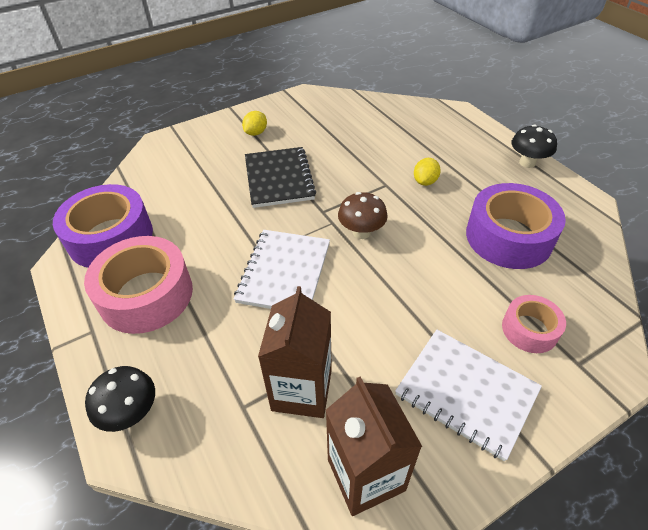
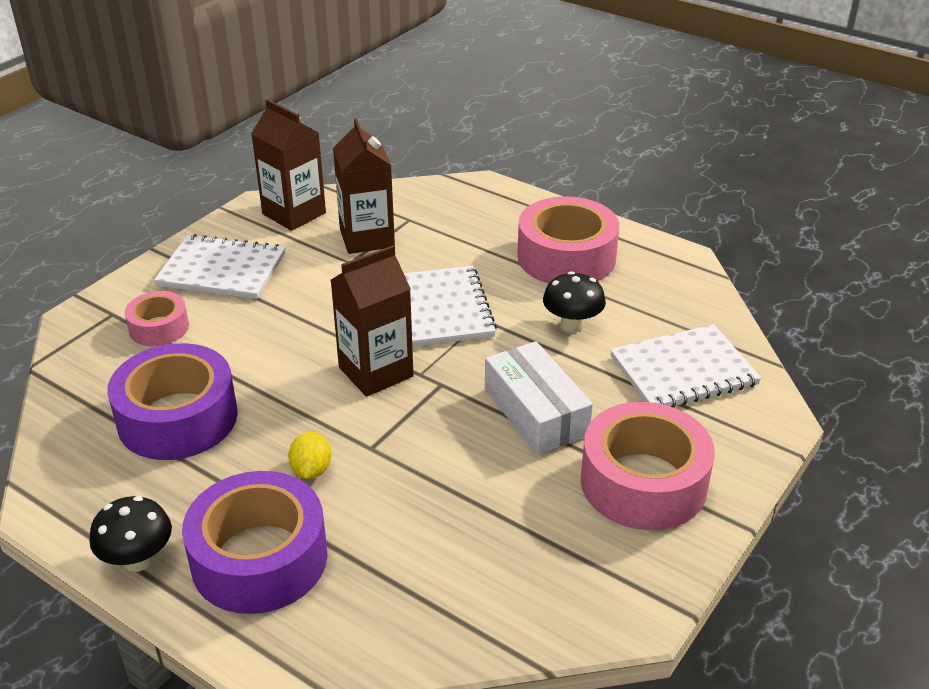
camera: 155 degrees right, 10 degrees down
(110, 237) = (668, 289): purple tape -> purple tape (259, 558)
(131, 413) = (493, 197): black mushroom -> black mushroom (572, 325)
(173, 178) = (683, 370): none -> white notebook
(256, 133) = (643, 482): yellow lemon -> pink tape
(278, 179) = (536, 412): black notebook -> white box
(361, 232) = (376, 372): brown mushroom -> brown carton

